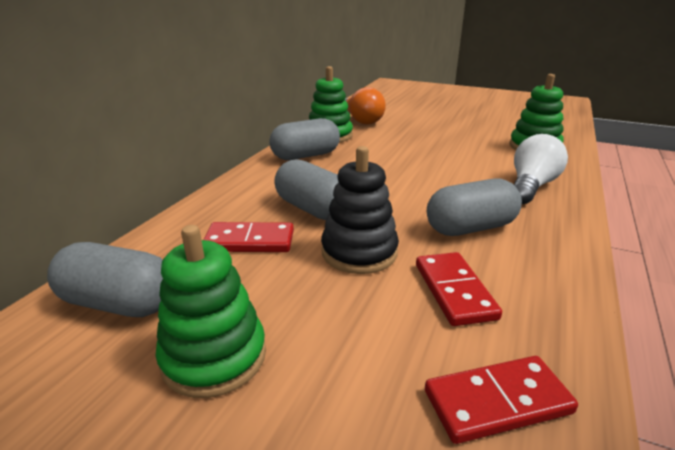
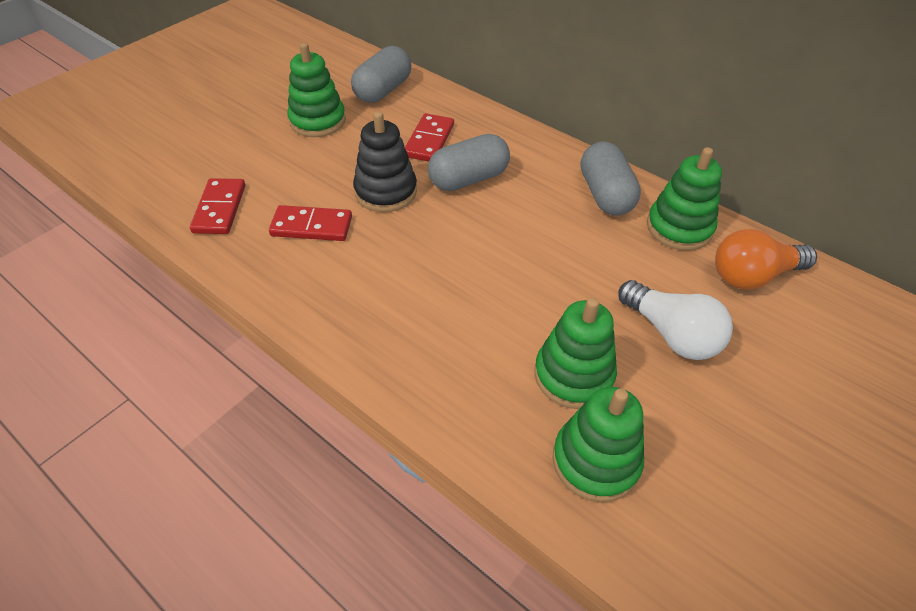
camera: 105 degrees right, 20 degrees up
(470, 228) = (389, 271): grey capsule -> none
(487, 155) = (573, 375): none -> green stacking toy
(531, 186) = (455, 370): white light bulb -> white light bulb (671, 334)

